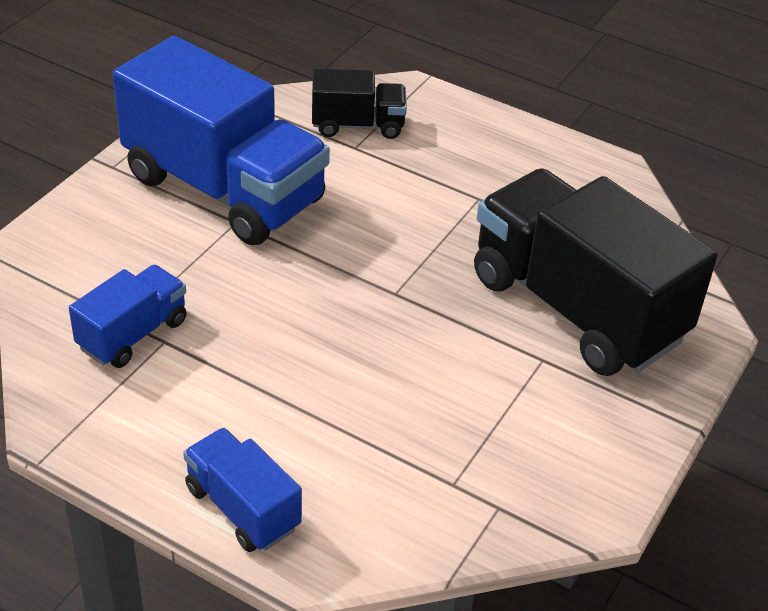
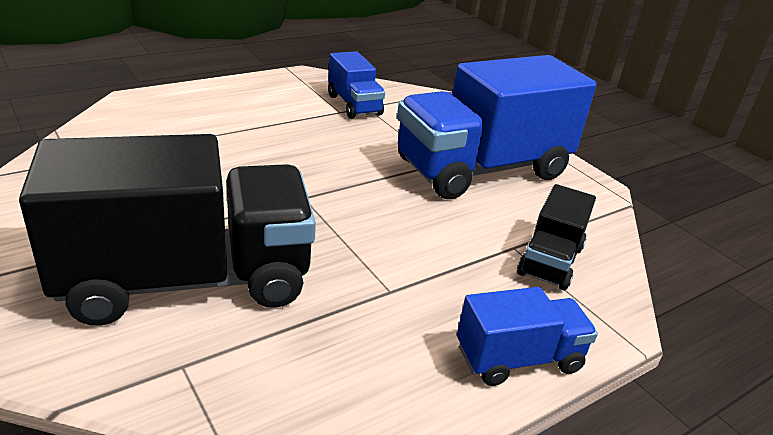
camera: 115 degrees right, 10 degrees down
(242, 508) = (190, 96): blue truck -> blue truck (518, 358)

